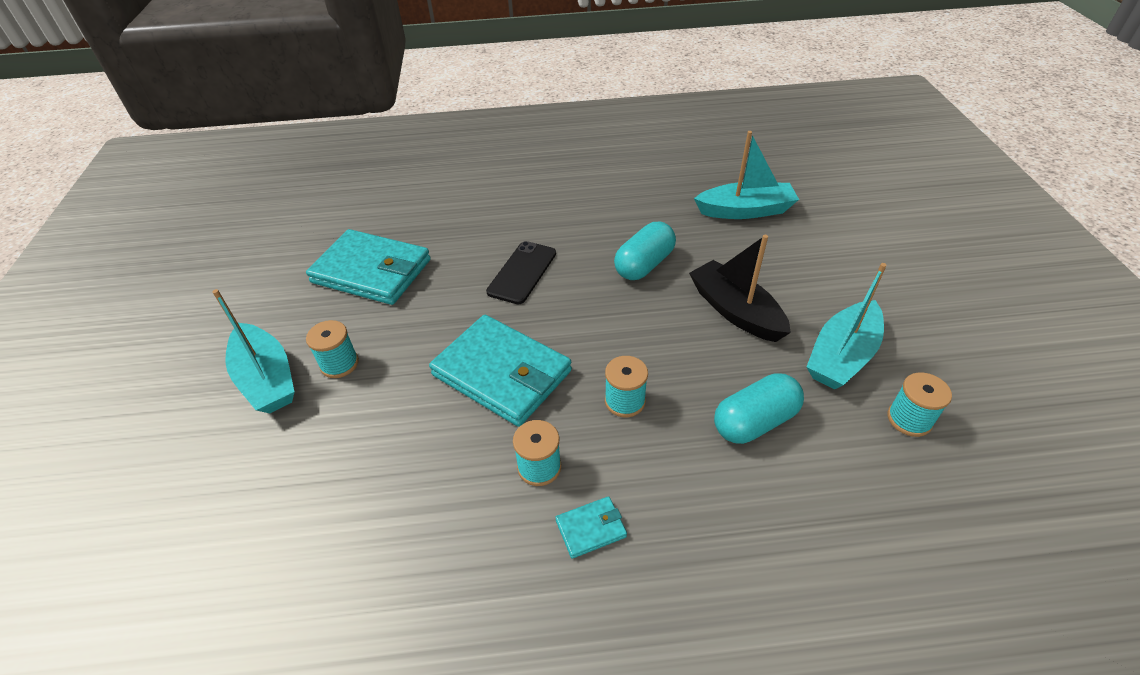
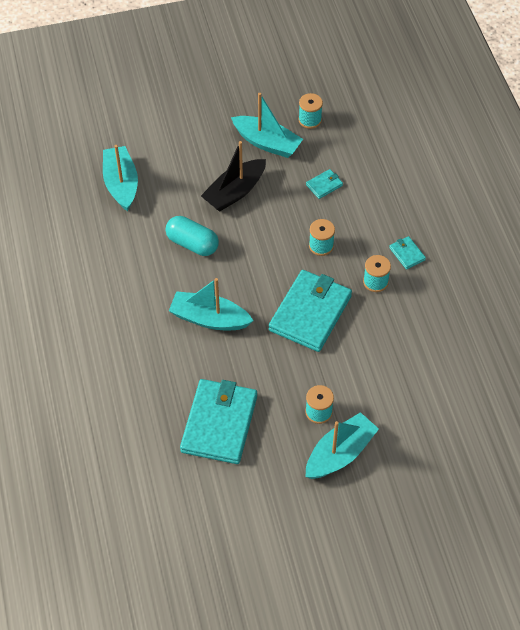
camera: 100 degrees left, 10 degrees up
(522, 272) = (209, 319): black phone -> turquoise boat
(754, 421) = (324, 185): turquoise capsule -> turquoise wallet

